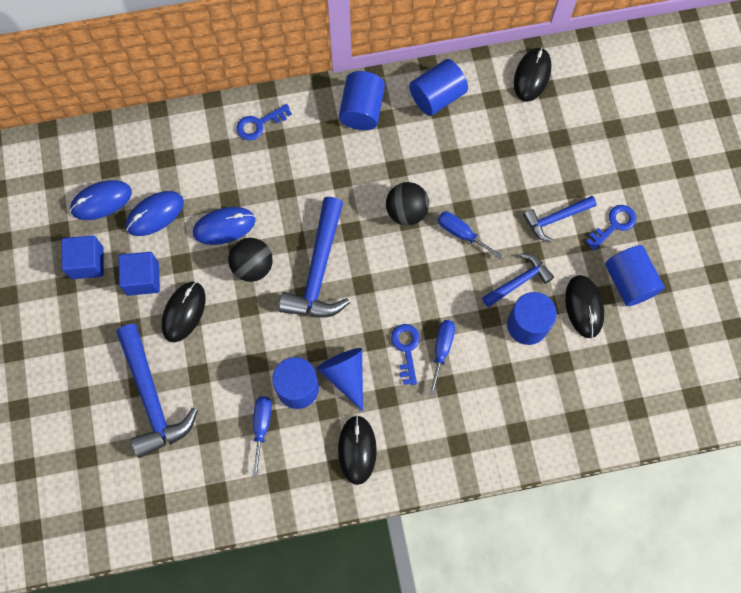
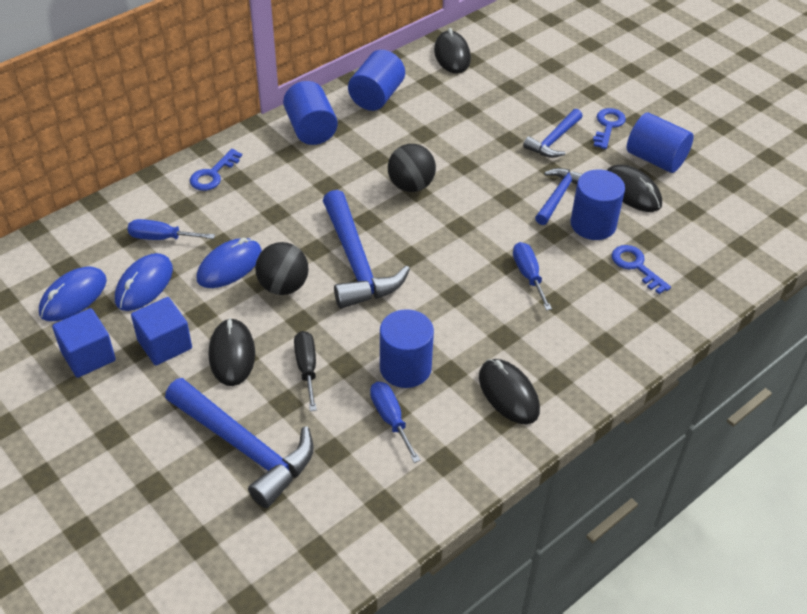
camera: 30 degrees left, 25 degrees down
(228, 352) = (307, 368): none -> black screwdriver
(345, 375) = (448, 335): blue cone -> none
(406, 349) = (493, 289): blue key -> blue key (636, 266)
(461, 233) = (476, 182): blue screwdriver -> blue screwdriver (161, 238)

